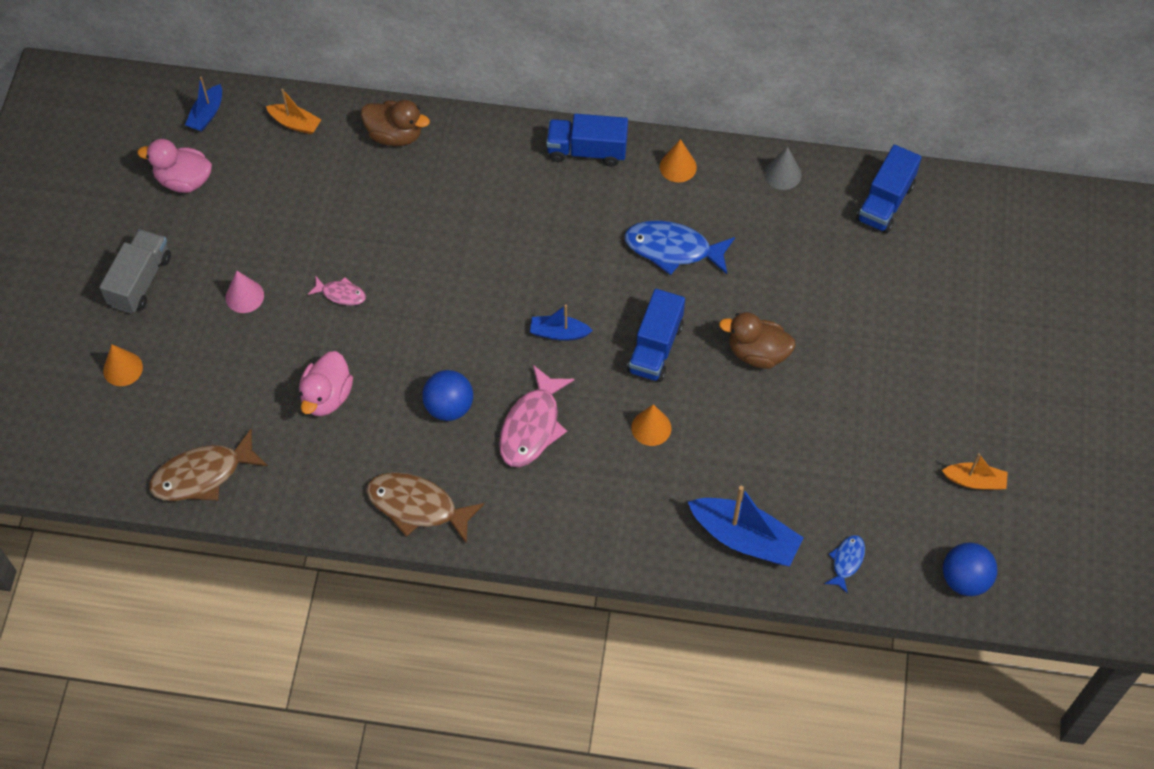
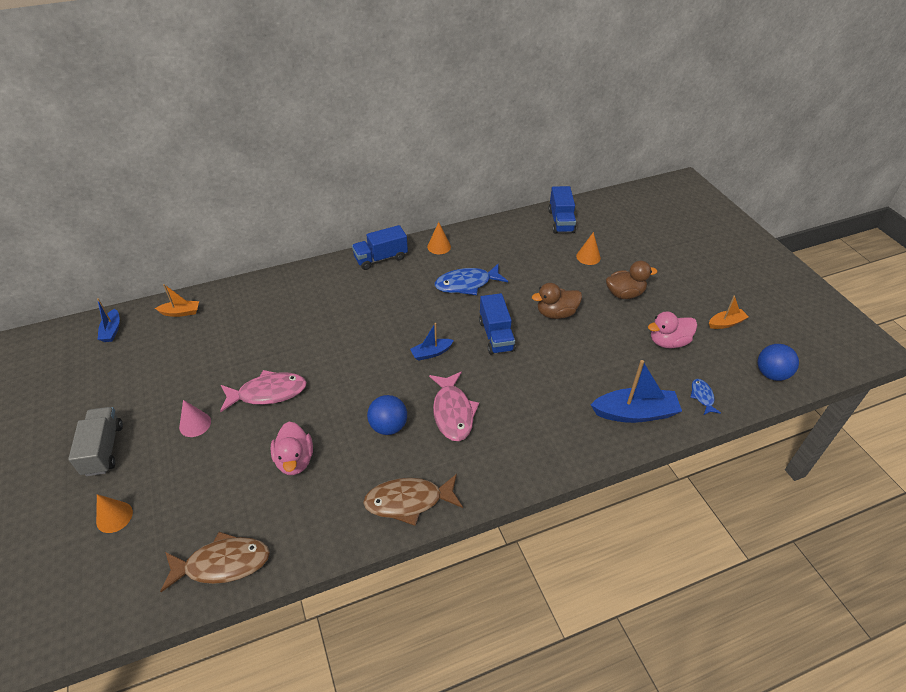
camera: 30 degrees left, 15 degrees down
(184, 180) = (111, 373): pink duck -> pink duck (668, 342)
(202, 475) = (222, 564): brown fish -> brown fish turned 135 degrees counterclockwise
(341, 294) = (268, 393): pink fish -> pink fish, size x1.91
(395, 135) = (254, 294): brown duck -> brown duck (624, 294)
(651, 427) = (528, 378): orange cone -> orange cone (588, 257)
(782, 174) = (498, 229): grey cone -> none

